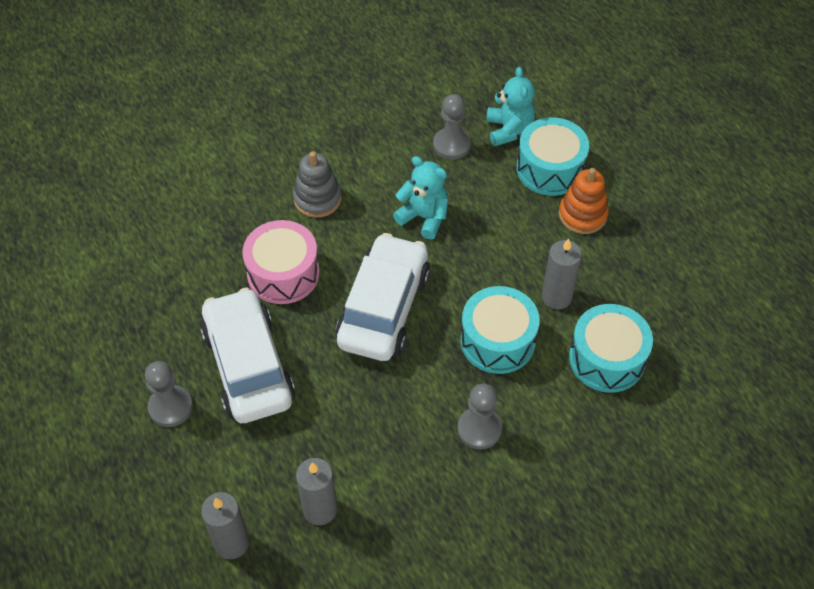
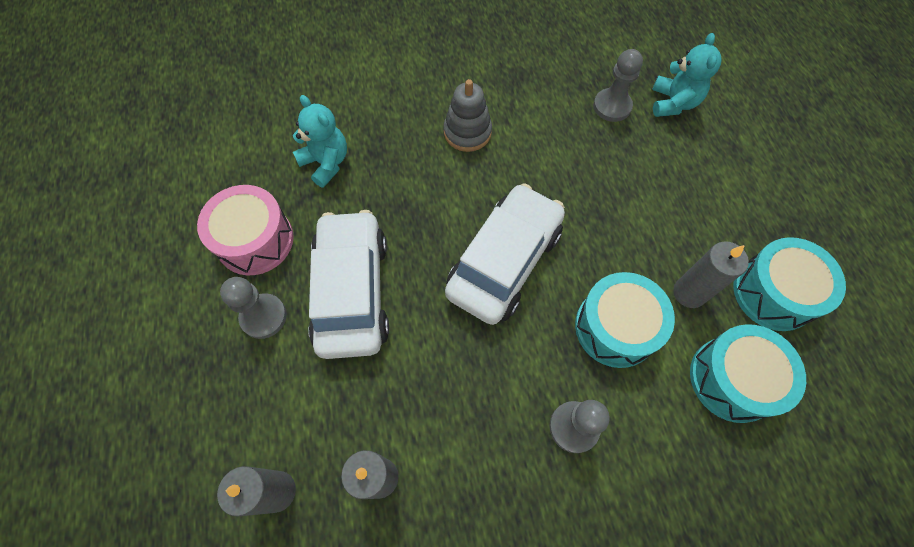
camera: 15 degrees right, 10 degrees up
(283, 273) = (414, 201): pink drum -> pink drum (255, 240)
(424, 217) = (568, 174): turquoise teddy bear -> turquoise teddy bear (326, 163)
(550, 169) = (708, 152): turquoise drum -> turquoise drum (773, 293)
(582, 215) = (733, 208): orange stacking toy -> none

